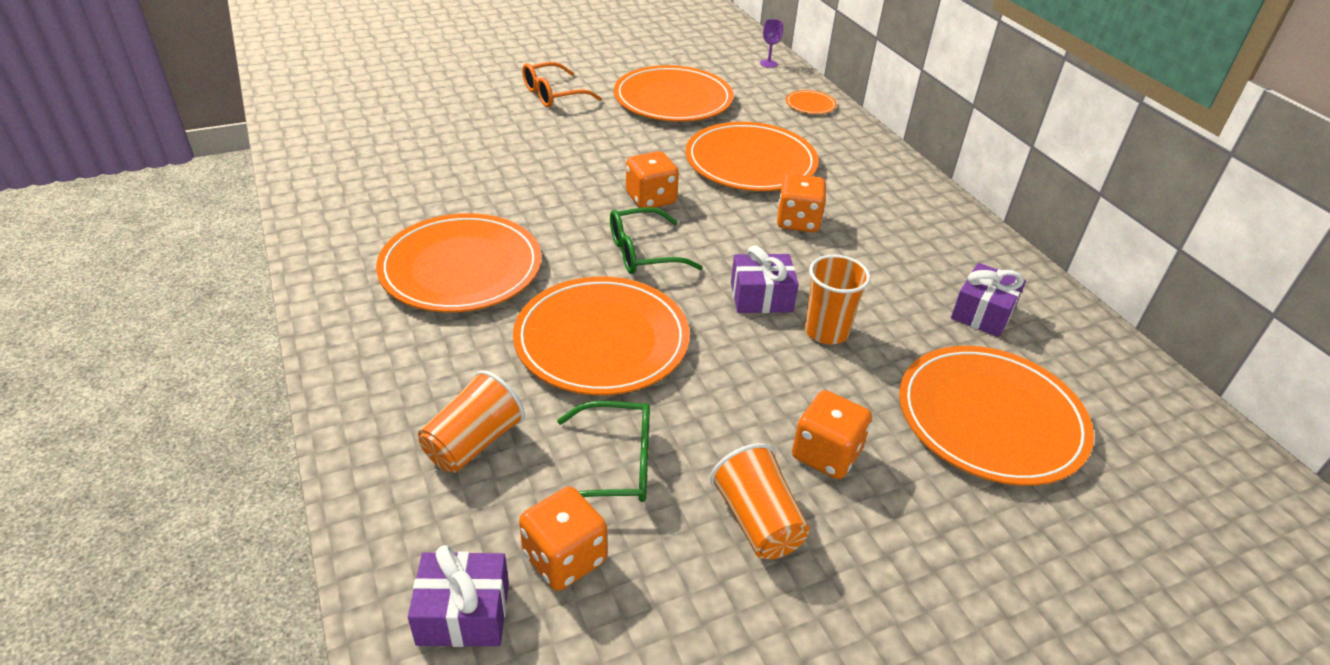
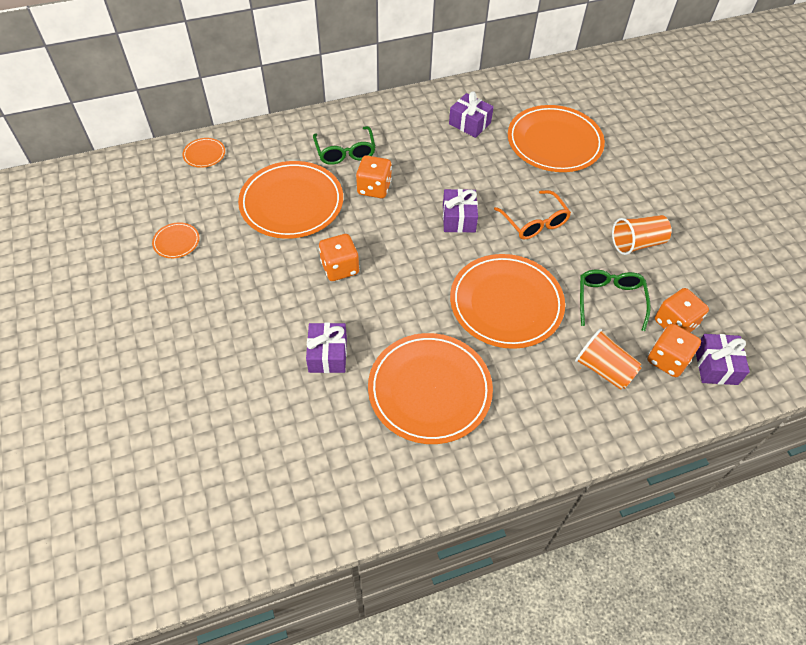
camera: 85 degrees left, 15 degrees up
(520, 194) = (328, 354): none -> purple gift
(553, 95) = (148, 333): orange glasses -> orange glasses (534, 222)
(642, 253) = (410, 277): green glasses -> green glasses (345, 152)
(673, 99) = (176, 242): orange plate -> orange plate, size x0.43
(768, 63) = (120, 169): purple goblet -> none
(826, 331) = (490, 193): orange cup -> none
(826, 454) = (588, 210): orange dice -> orange dice (667, 359)

